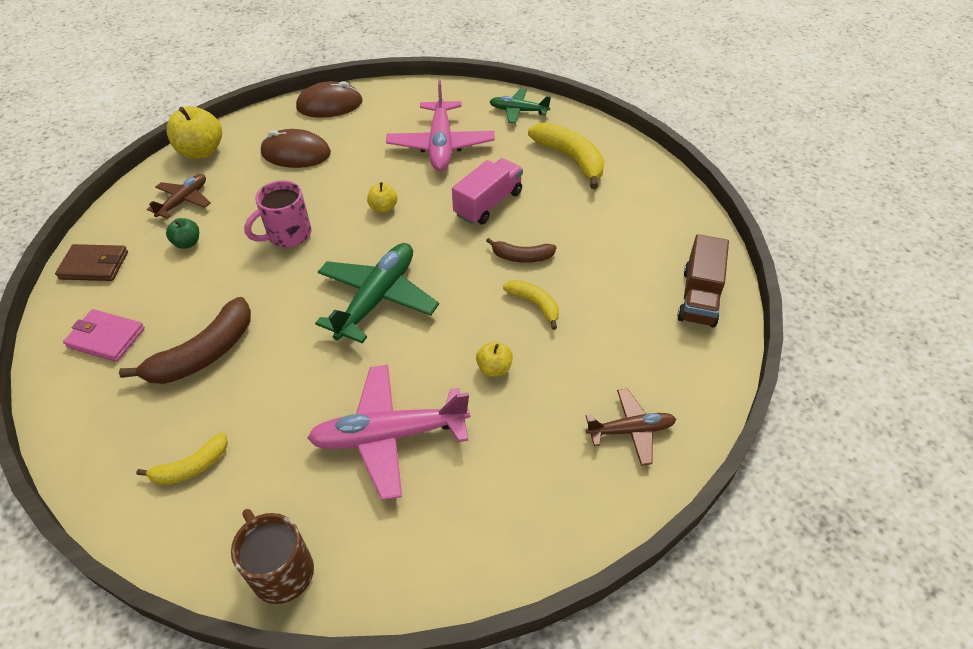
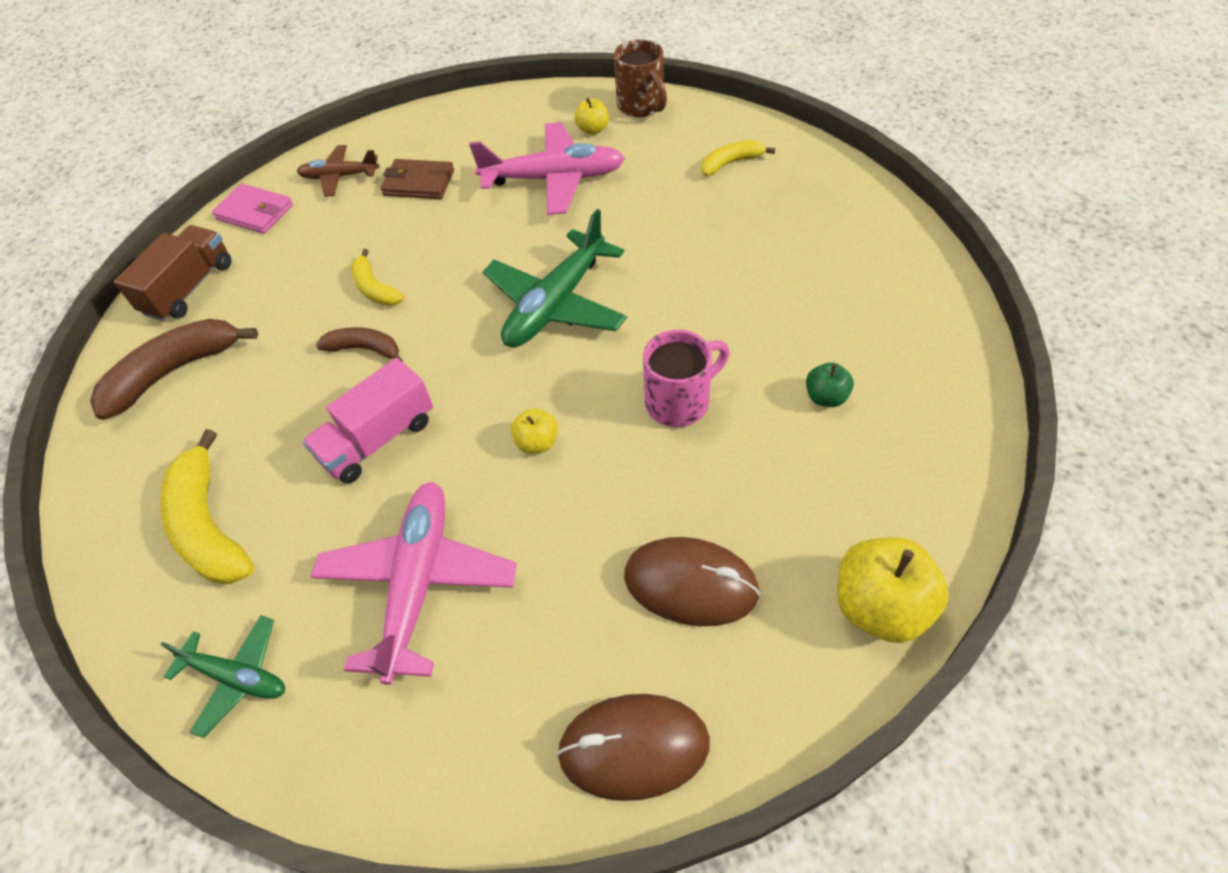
camera: 170 degrees left, 5 degrees up
(94, 265) = (946, 368): brown wallet -> brown wallet (418, 183)
(106, 338) = (873, 273): pink wallet -> pink wallet (255, 212)
(184, 201) = (864, 480): brown plane -> none
(204, 354) = (751, 252): brown banana -> brown banana (174, 371)
(494, 368) = (442, 228): yellow apple -> yellow apple (593, 129)

